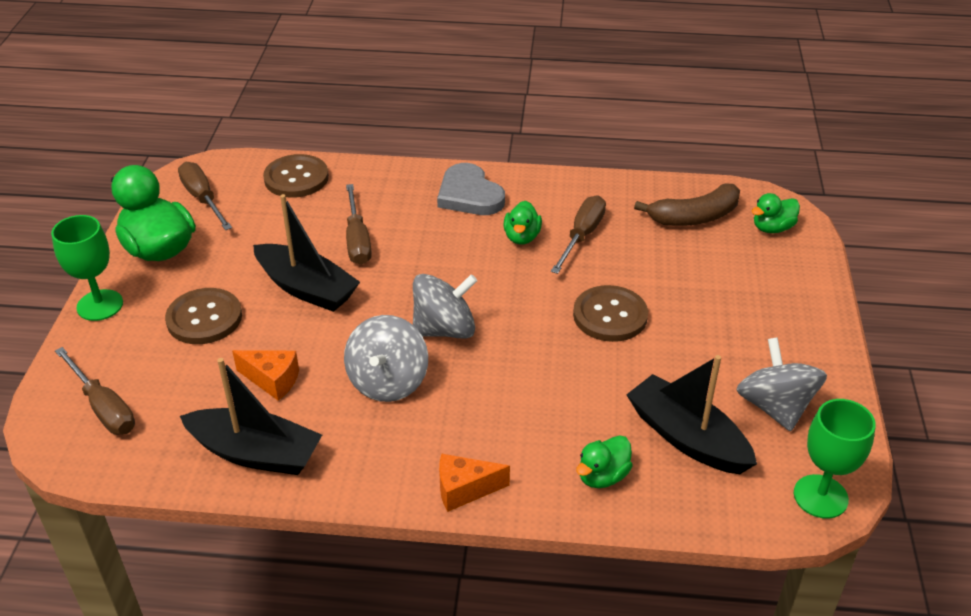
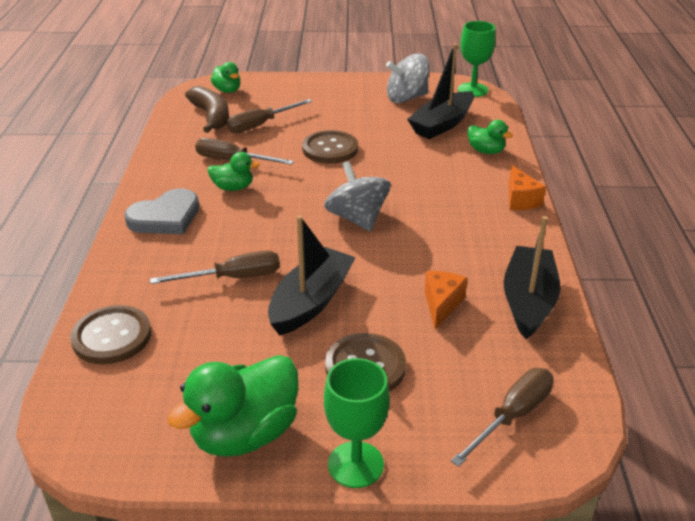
camera: 95 degrees left, 5 degrees down
(203, 199) = (141, 413): brown screwdriver -> brown screwdriver (260, 125)
(388, 381) = (425, 241): grey spinning top -> none

